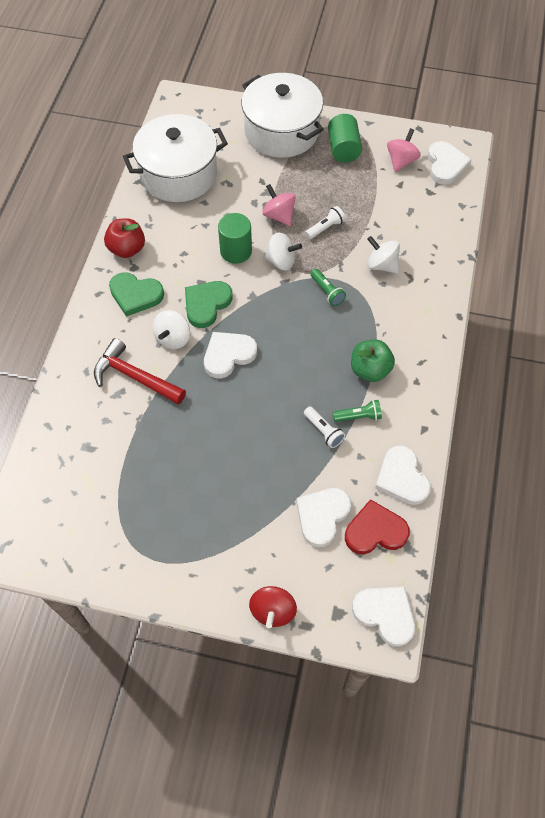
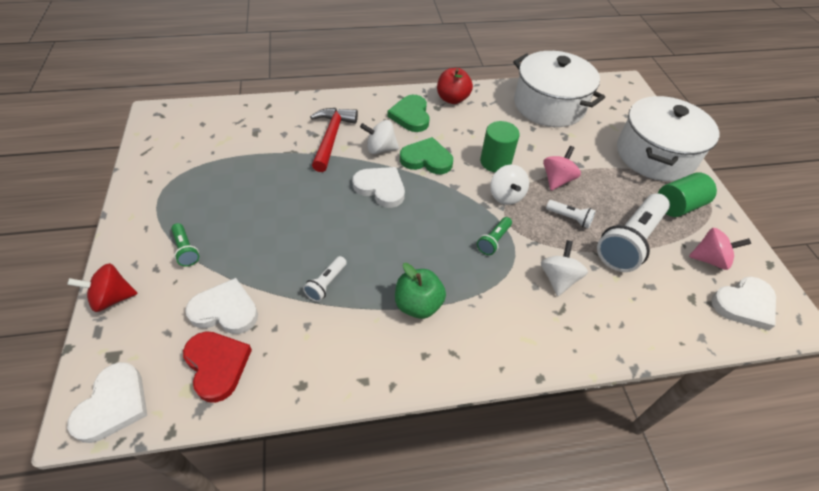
camera: 65 degrees right, 10 degrees down
(358, 416) = (355, 310): green flashlight -> green flashlight (186, 250)
(365, 201) = (629, 241): none -> white flashlight
(402, 478) = (291, 374): white heart -> none

